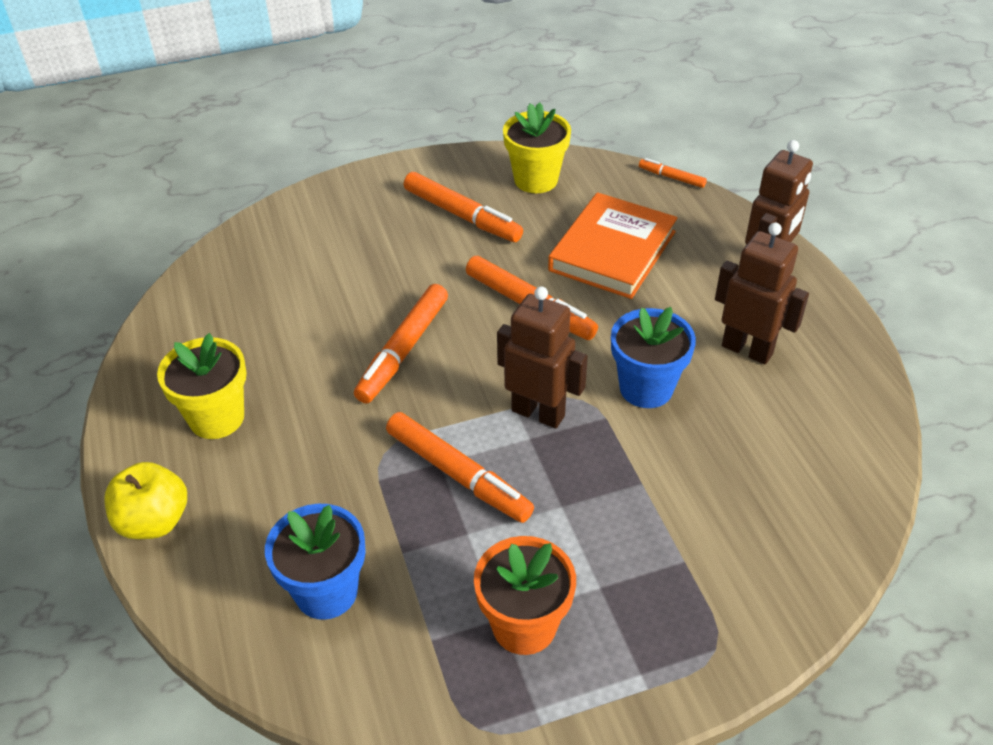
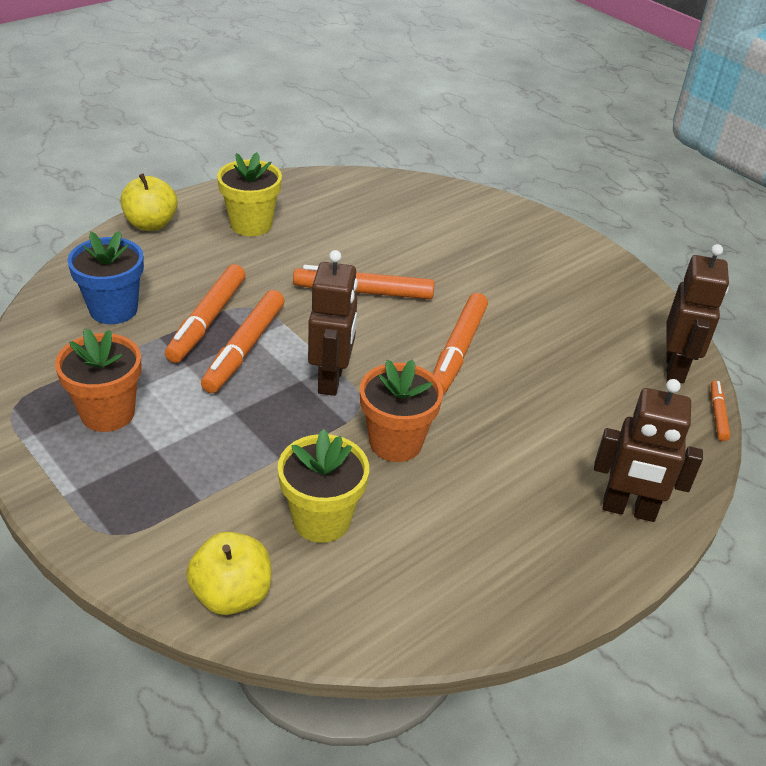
camera: 65 degrees right, 5 degrees down
(462, 215) = (548, 288): orange marker -> orange marker (207, 321)
(536, 180) = (633, 322): yellow flower pot -> yellow flower pot (321, 520)
(612, 251) = (569, 390): orange book -> none
(646, 388) = (395, 442): blue flower pot -> orange flower pot
(747, 349) = (489, 509): brown robot -> brown robot (675, 368)
(814, 558) = (232, 594): none -> yellow apple

